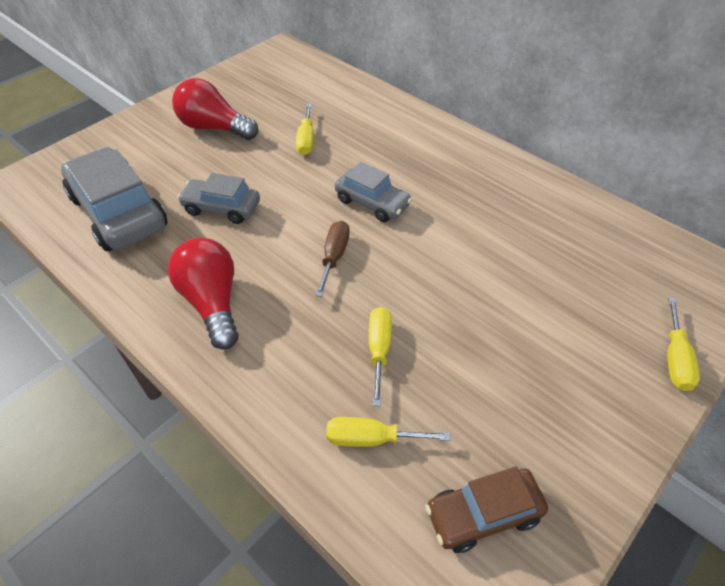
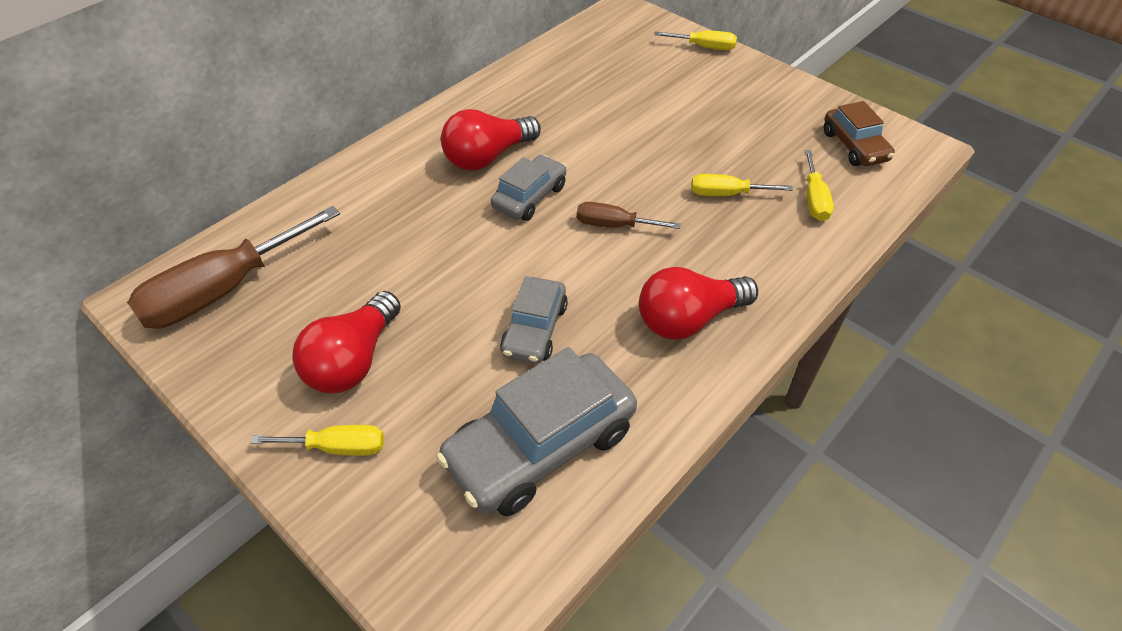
camera: 90 degrees left, 0 degrees up
(283, 73) = (223, 290): none -> brown screwdriver
(306, 140) = (403, 256): yellow screwdriver -> yellow screwdriver (337, 447)
(424, 176) = (487, 157): none -> red light bulb

